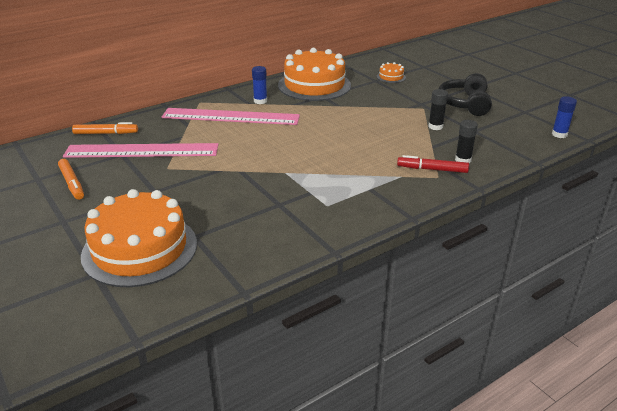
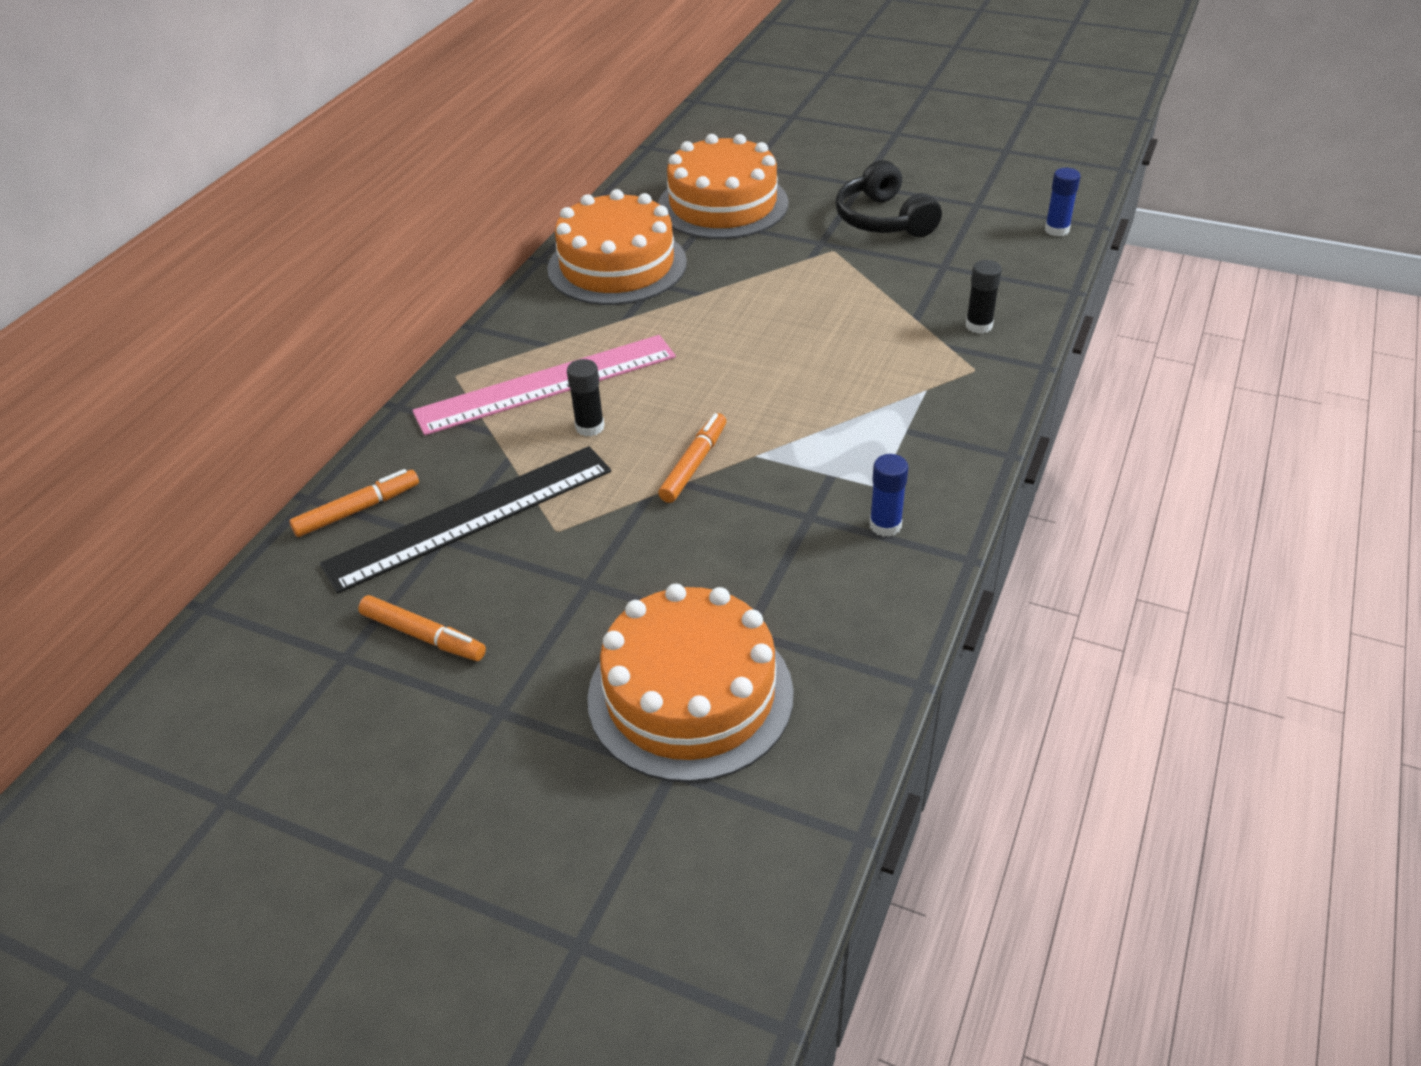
camera: 30 degrees left, 10 degrees up
(142, 151) = (470, 517): pink ruler -> black ruler
(254, 166) = (694, 464): none -> orange marker
(260, 101) = (561, 332): blue glue stick -> blue glue stick (885, 525)
(391, 77) = (723, 204): orange cake -> orange cake, size x2.43
(432, 169) = (955, 360): red marker -> none
(435, 126) = (884, 279): black glue stick -> black glue stick (590, 427)

